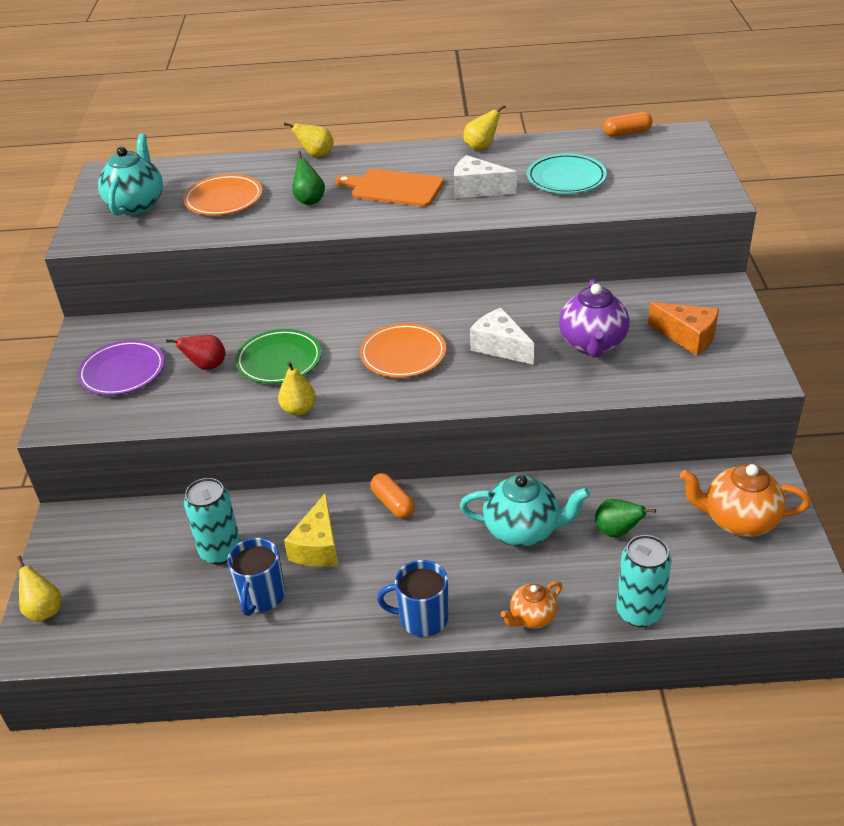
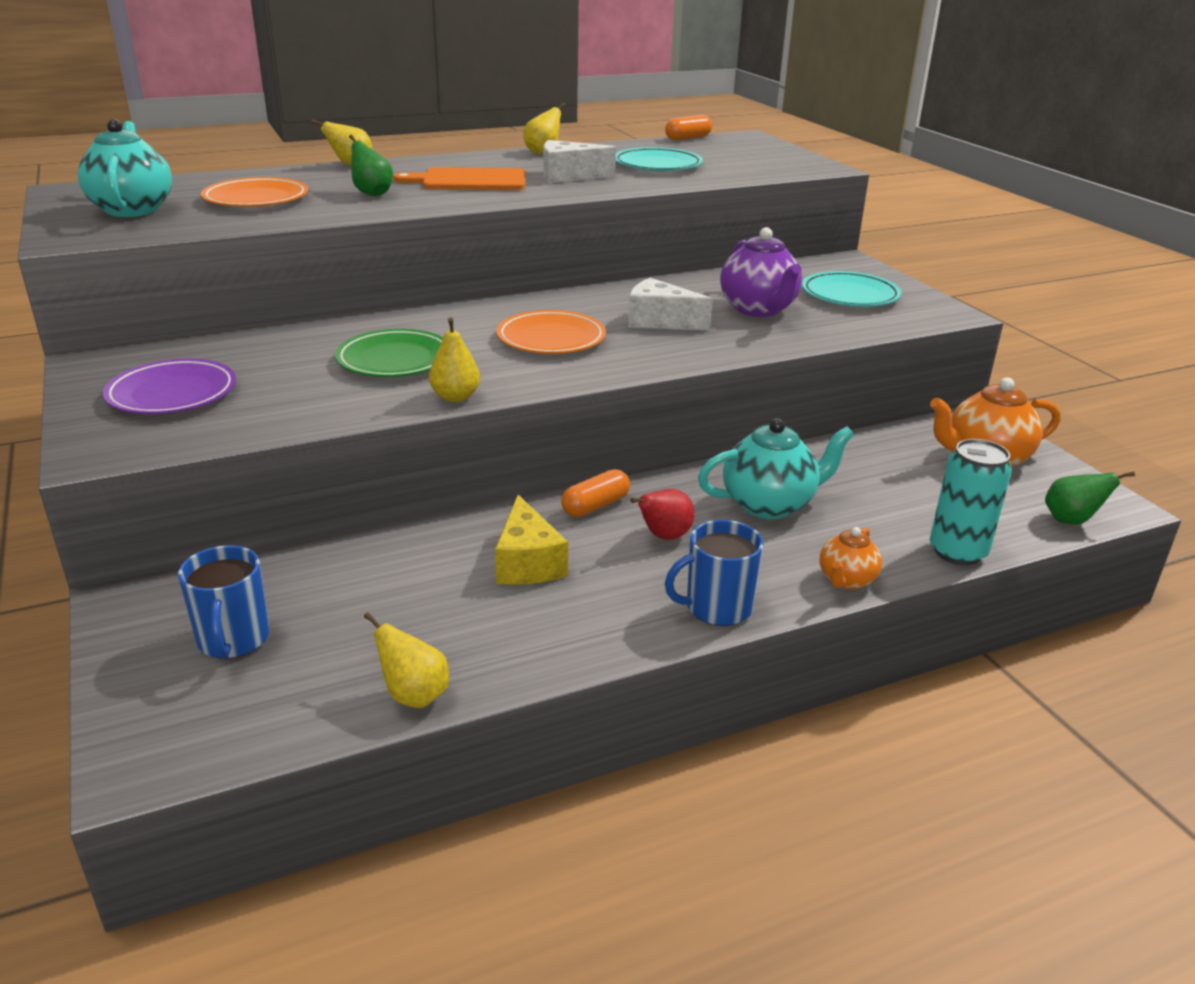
camera: 25 degrees left, 10 degrees down
(44, 610) = (143, 713): yellow pear -> yellow pear (414, 695)
(206, 366) = (296, 375): red pear -> red pear (664, 536)
(220, 551) = (392, 592): turquoise can -> none
(261, 597) = (485, 628): blue mug -> blue mug (233, 640)
(393, 503) = (595, 506): orange capsule -> orange capsule turned 75 degrees counterclockwise
(617, 531) = (872, 488): green pear -> green pear (1071, 520)
(688, 337) = (850, 295): orange cheese -> turquoise plate

